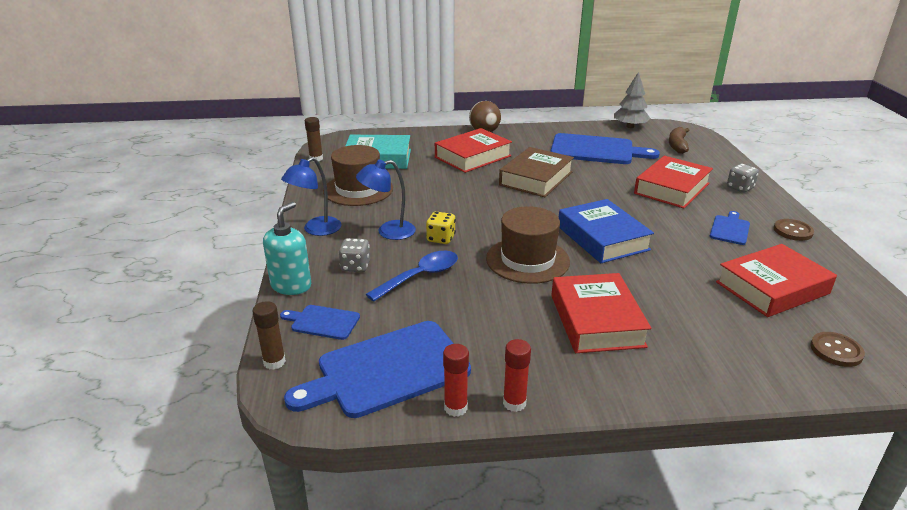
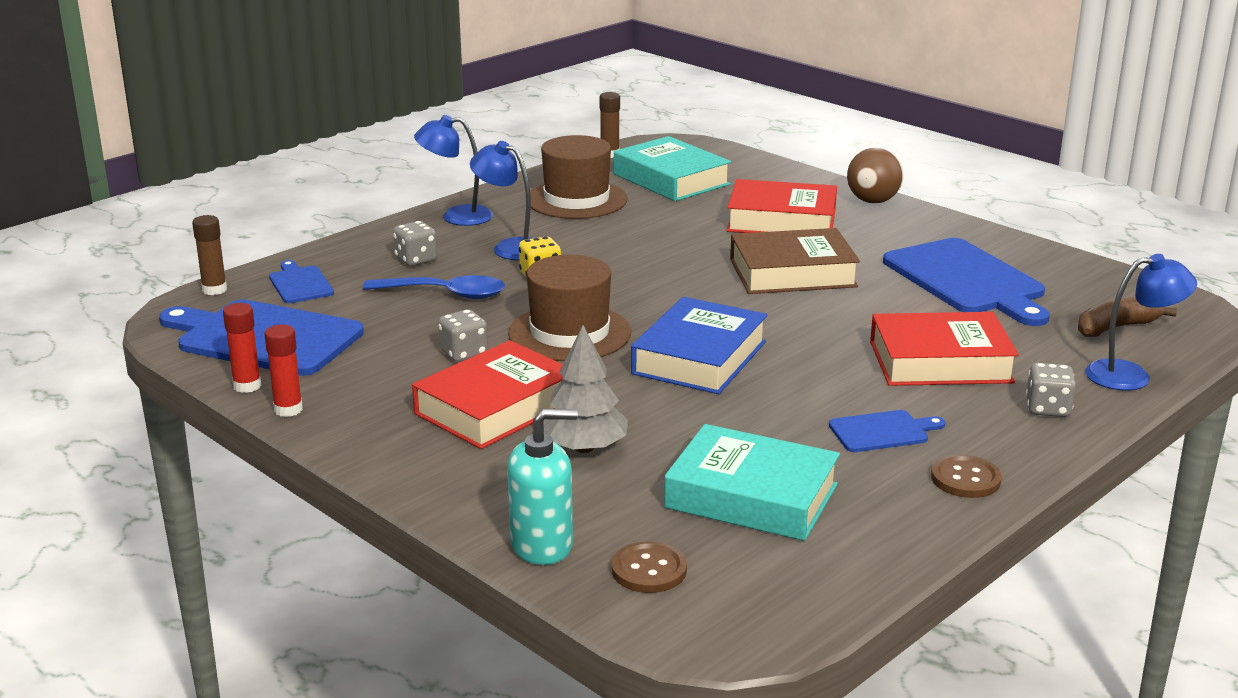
camera: 50 degrees right, 5 degrees down
(291, 285) = (339, 248): turquoise soap dispenser -> turquoise soap dispenser (542, 545)
(511, 303) = (464, 353): none -> grey dice
(630, 126) = (1113, 277): grey tree -> grey tree (584, 448)
(724, 161) = (1131, 375): none -> blue lamp
(772, 288) = (751, 496): red book -> turquoise book

